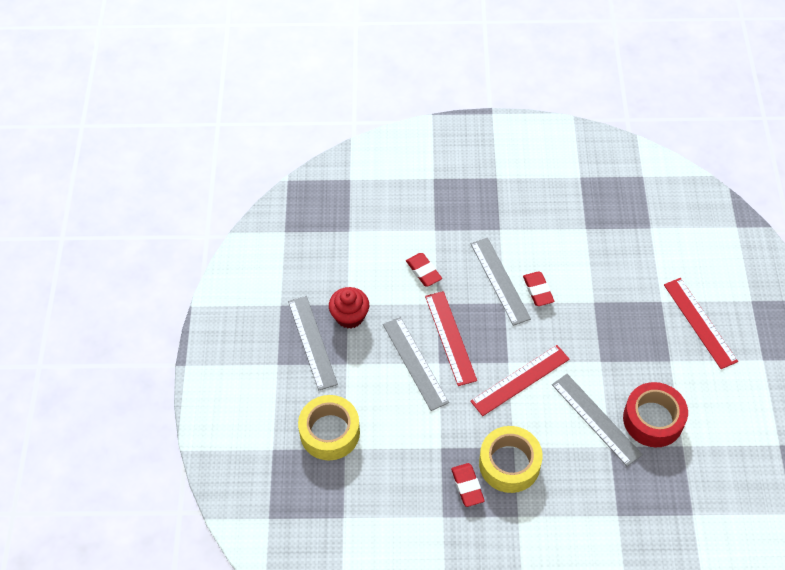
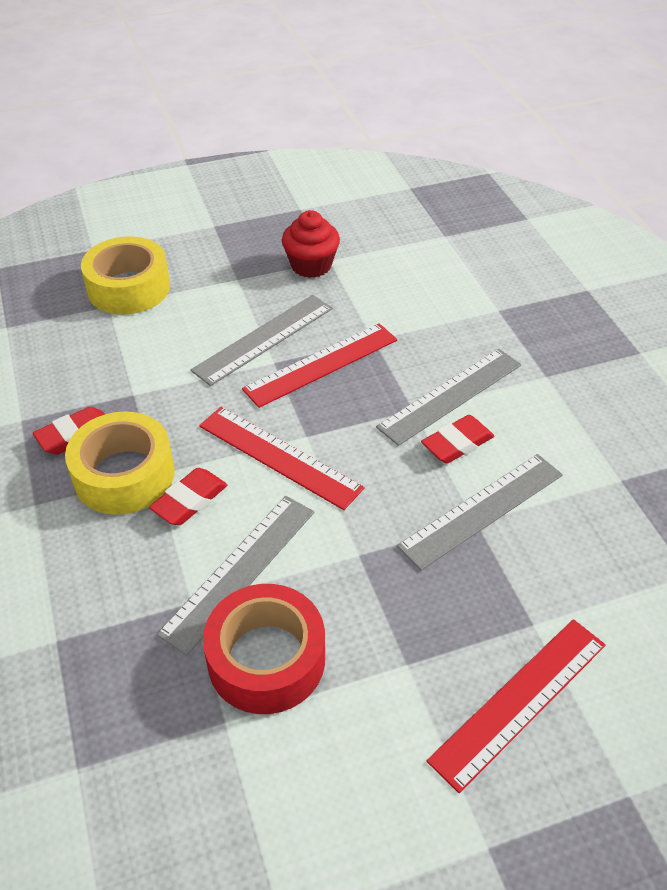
camera: 70 degrees right, 10 degrees down
(312, 342) = (257, 244): grey ruler -> grey ruler (481, 509)
(423, 271) = (420, 314): red eraser -> red eraser (189, 501)

